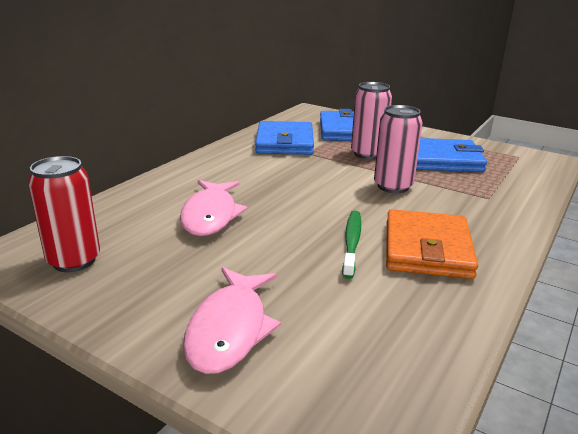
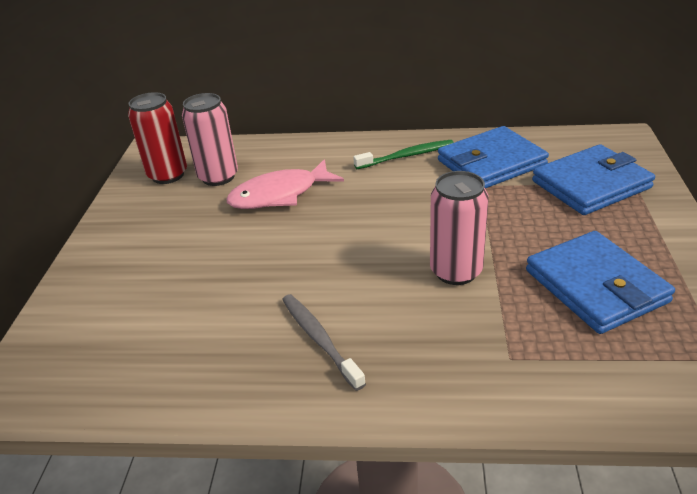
camera: 65 degrees right, 10 degrees up
(230, 329) = (118, 274): pink fish -> none
(352, 243) = (293, 286): green toothbrush -> green toothbrush (407, 156)
(367, 154) = (533, 224): pink can -> pink can (218, 177)
(427, 249) = (319, 339): orange wallet -> grey toothbrush

